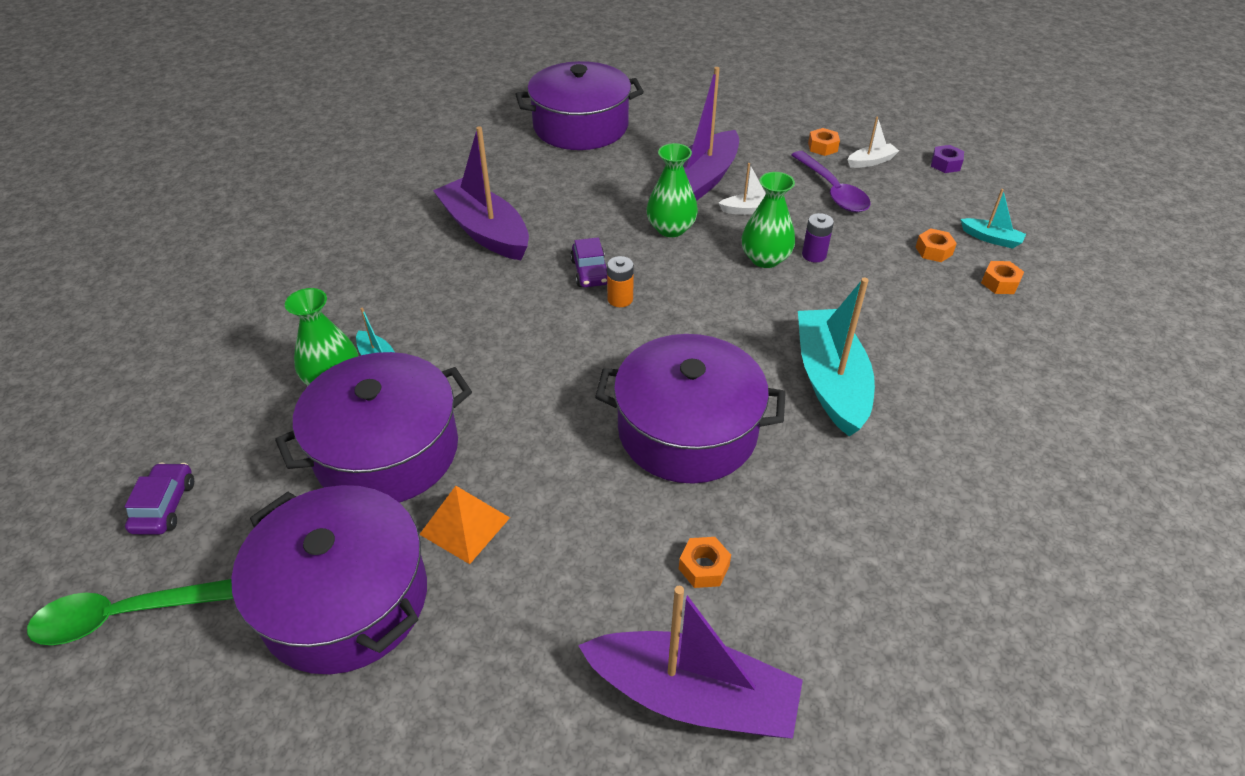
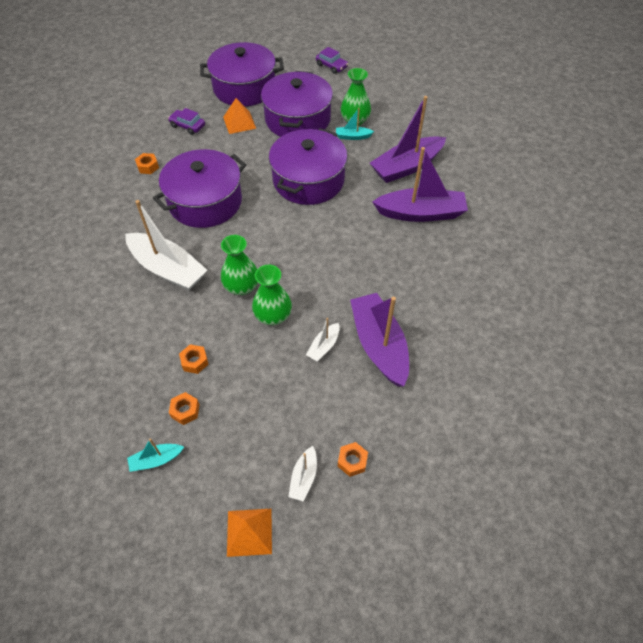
camera: 130 degrees right, 10 degrees up
(124, 615) = (293, 49): green spoon -> none
(580, 126) = (511, 325): purple pot -> purple pot (308, 180)
(590, 272) = (342, 234): purple car -> purple car (187, 126)
(620, 299) = (308, 232): orange battery -> none
(671, 228) = (344, 292): green vase -> green vase (241, 286)
(693, 696) = (117, 138): purple boat -> purple boat (406, 167)
(814, 255) = (250, 342): purple battery -> none
(830, 381) = (168, 269): turquoise boat -> white boat
(832, 190) = (296, 413): purple spoon -> none
(945, 164) = (249, 532): purple nut -> orange pyramid
(1000, 283) = (125, 416): orange nut -> orange nut (195, 361)

